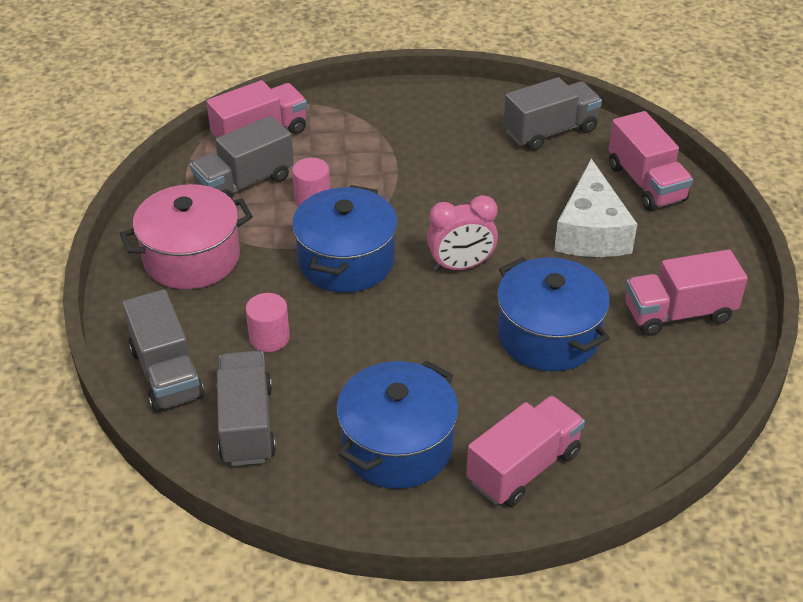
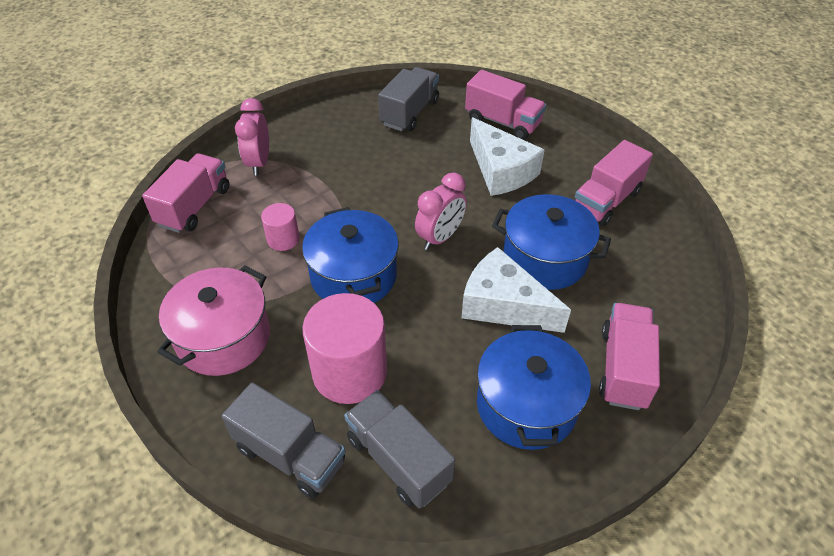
camera: 35 degrees left, 5 degrees up
(244, 183) = (215, 252): grey truck -> none
(269, 337) = (349, 372): pink cylinder -> pink cylinder, size x1.96
(352, 119) = (259, 163): none -> pink clock
(462, 355) = (503, 305): none -> white cheese

